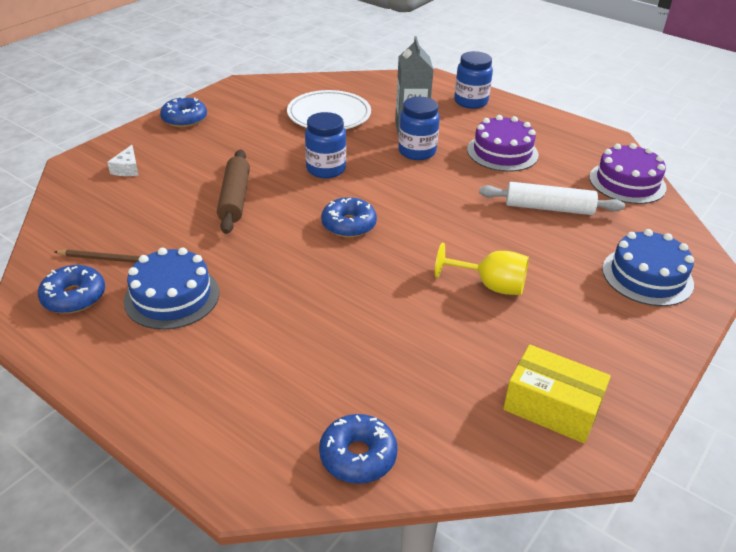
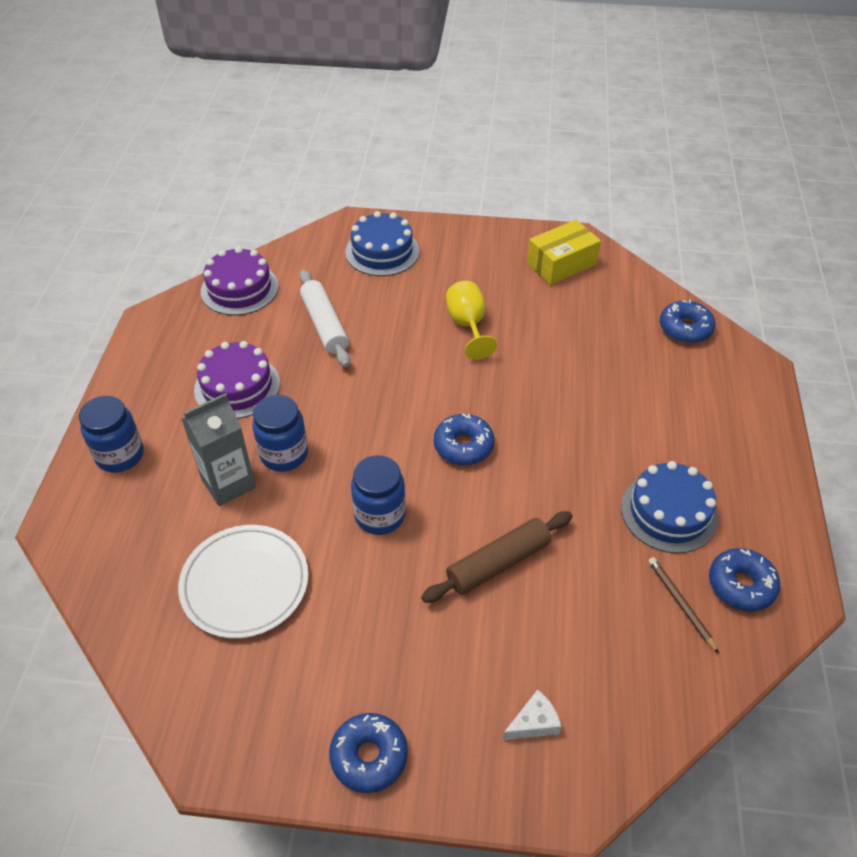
camera: 120 degrees left, 10 degrees up
(552, 407) = (561, 264): yellow box -> yellow box turned 60 degrees clockwise

